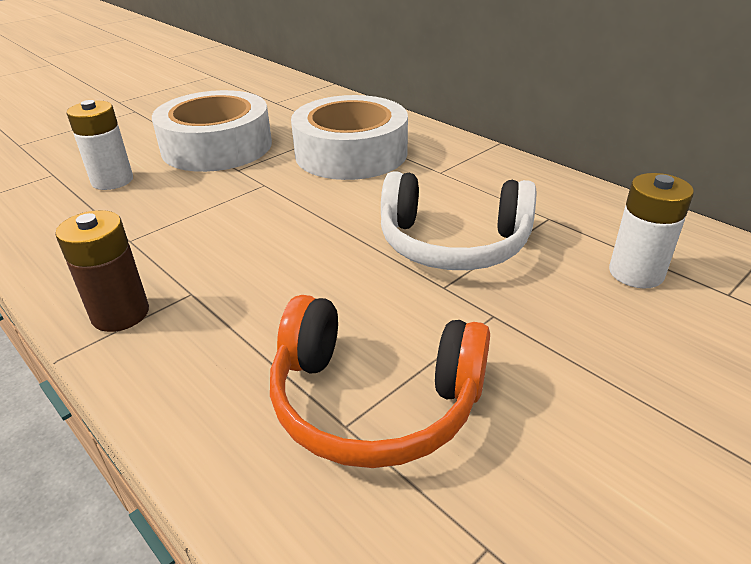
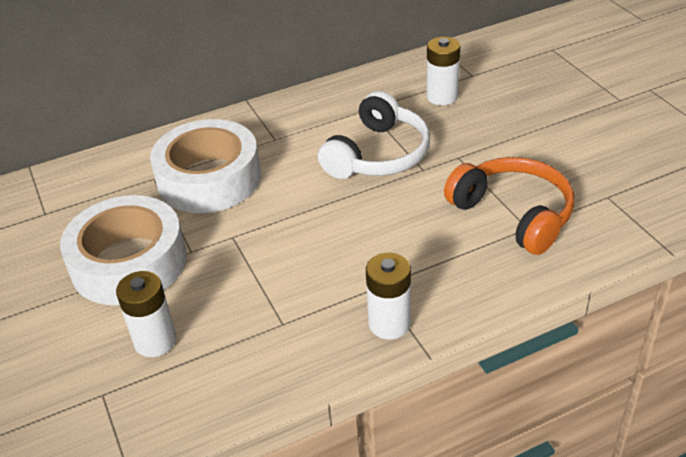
camera: 70 degrees left, 5 degrees up
(120, 314) = (389, 323): brown battery -> white battery
(374, 401) = (513, 214): orange headphones -> orange headphones turned 75 degrees counterclockwise

